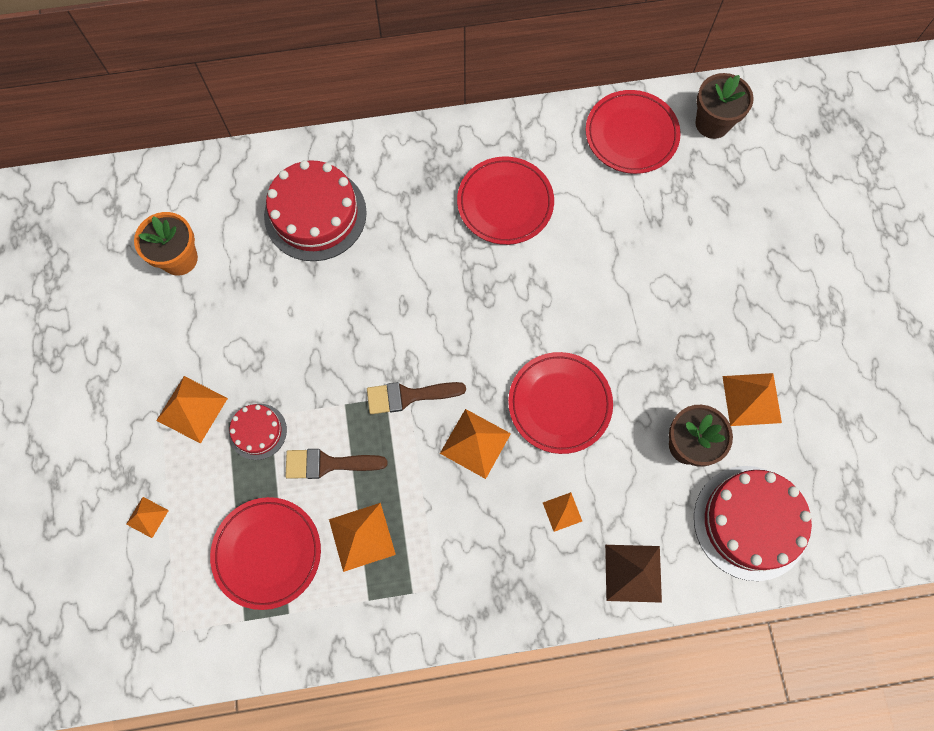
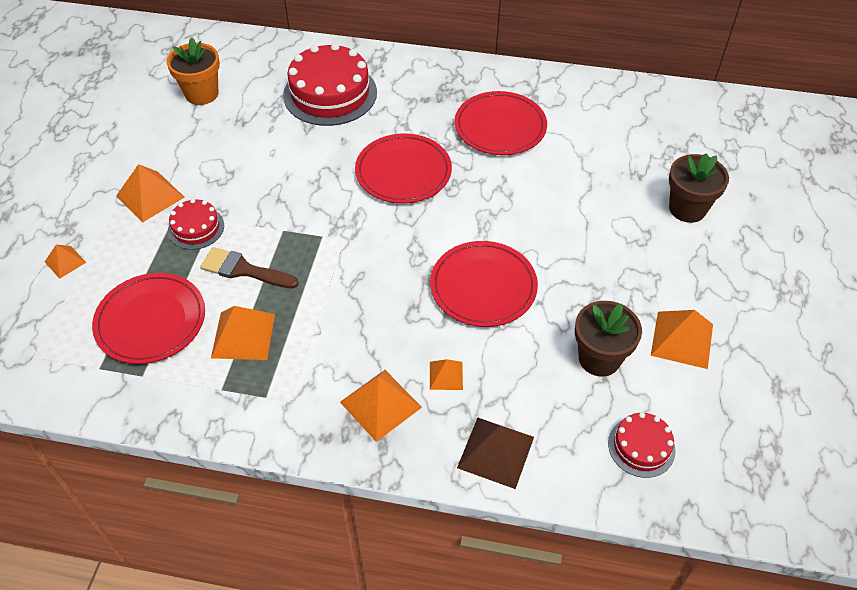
camera: 20 degrees right, 20 degrees down
(408, 396) = (343, 240): brown brush -> none
(475, 443) = (387, 294): orange pyramid -> orange pyramid (380, 404)
(631, 135) = (638, 109): red plate -> red plate (403, 172)
(712, 123) = (720, 119): brown flower pot -> brown flower pot (687, 208)
(750, 522) = (641, 447): red cake -> red cake, size x0.52

